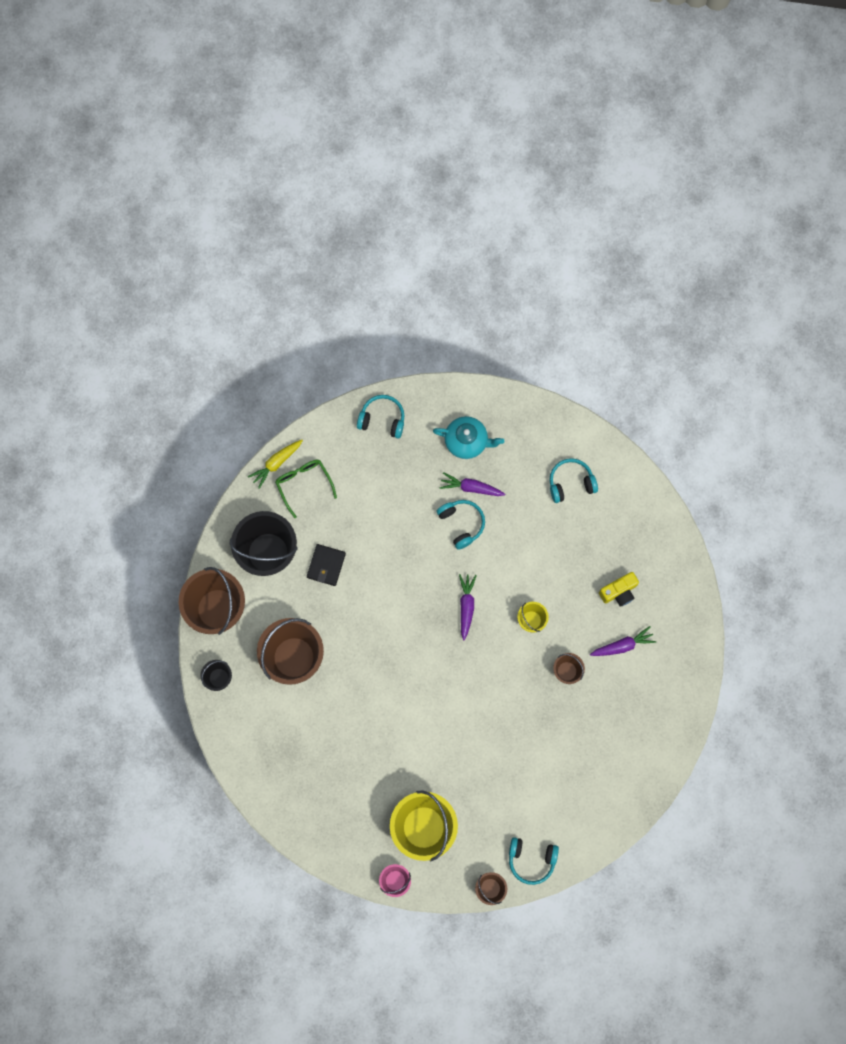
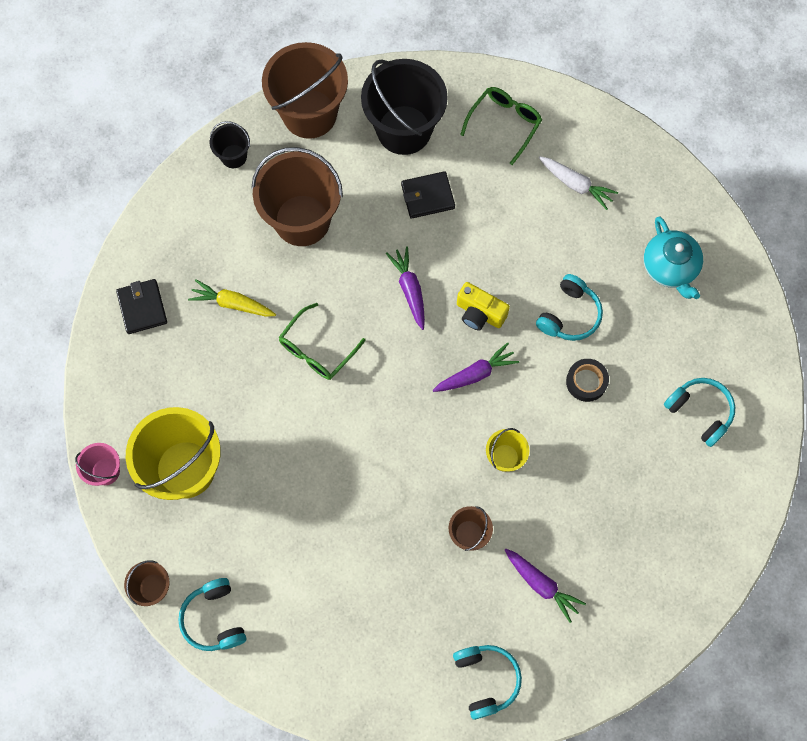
camera: 60 degrees right, 5 degrees down
(276, 463) = (509, 83): yellow carrot -> yellow carrot (232, 303)
(294, 798) = (142, 307): none -> black wallet
(375, 465) = (576, 185): none -> white carrot
(382, 419) = (633, 163): turquoise headphones -> turquoise headphones (486, 679)
(391, 698) = (317, 350): none -> green glasses
(471, 487) = (619, 302): purple carrot -> purple carrot (409, 289)
(511, 540) = (586, 382): none -> black tape
(619, 592) = (604, 543): yellow camera -> yellow camera (479, 313)

